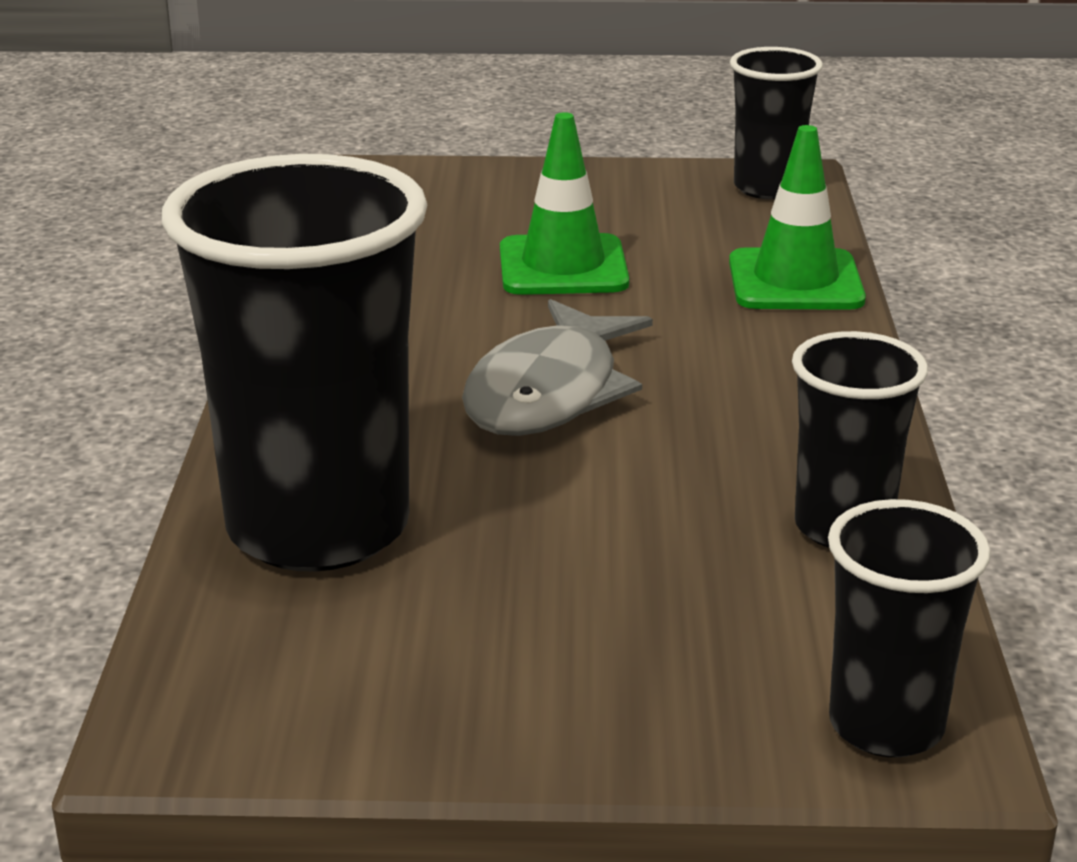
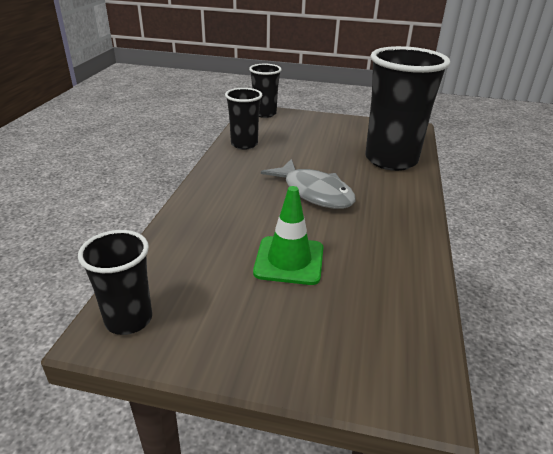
camera: 170 degrees left, 5 degrees up
(549, 392) = (314, 192): grey fish -> grey fish turned 105 degrees clockwise
(795, 281) = (181, 234): green traffic cone -> none

